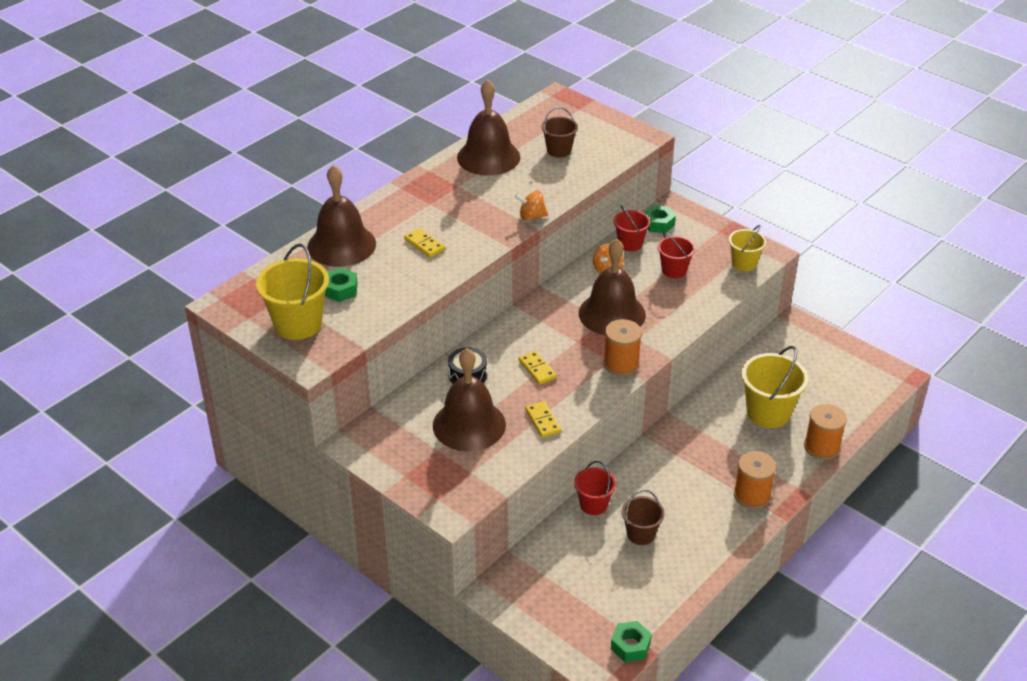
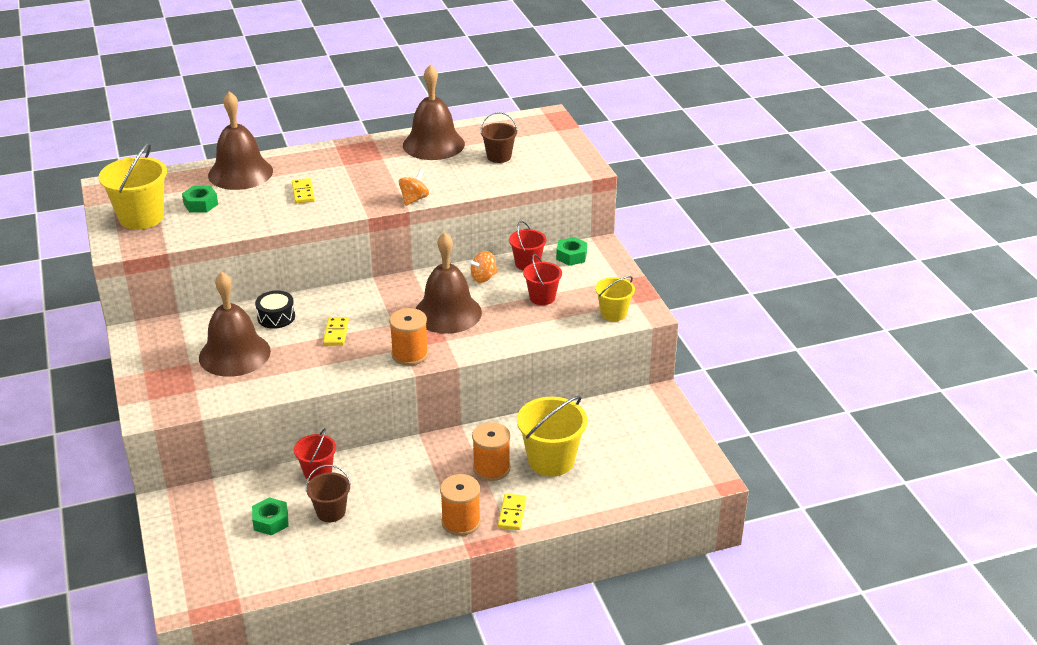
camera: 30 degrees right, 5 degrees down
(531, 216) = (414, 199): orange spinning top -> orange spinning top turned 90 degrees clockwise
(543, 421) = (295, 374): yellow domino -> yellow domino (512, 513)
(630, 646) = (226, 595): green nut -> green nut (271, 521)
(821, 447) = (569, 509): orange spool -> orange spool (491, 468)

